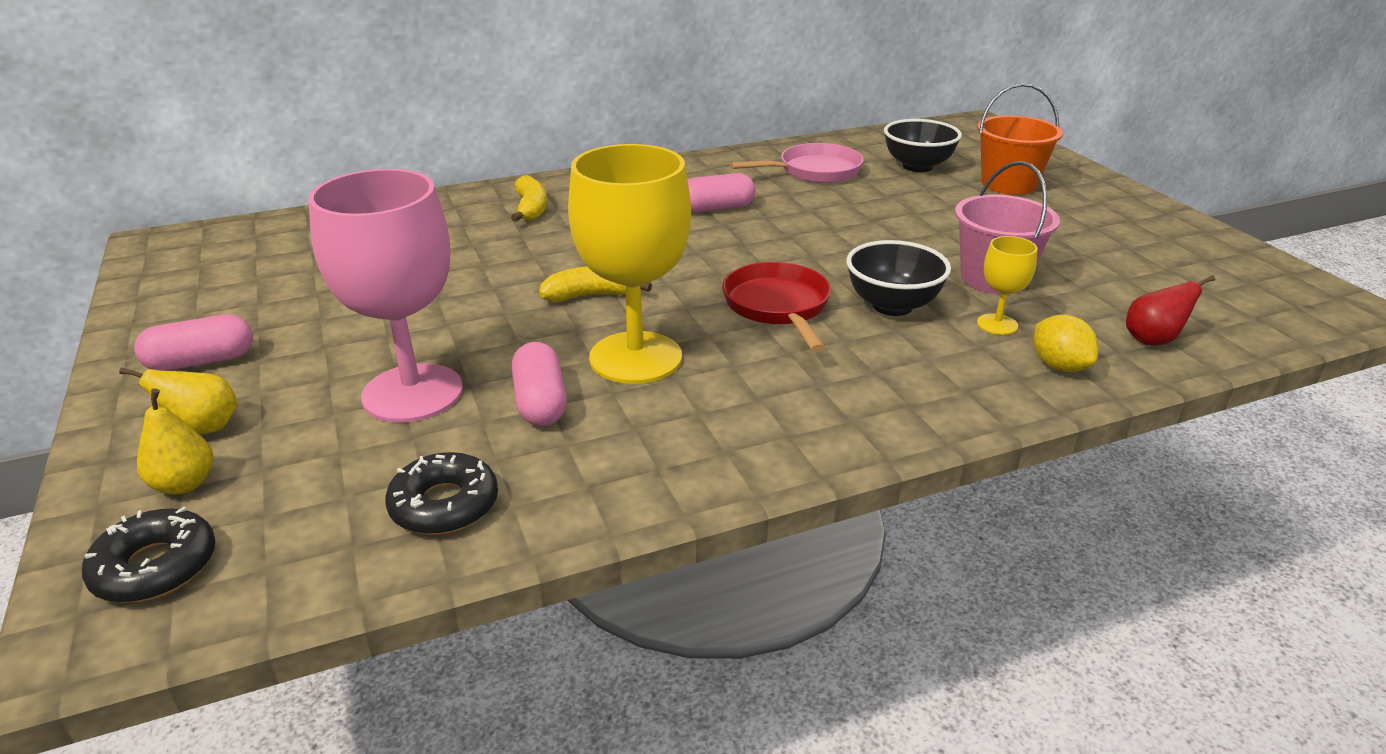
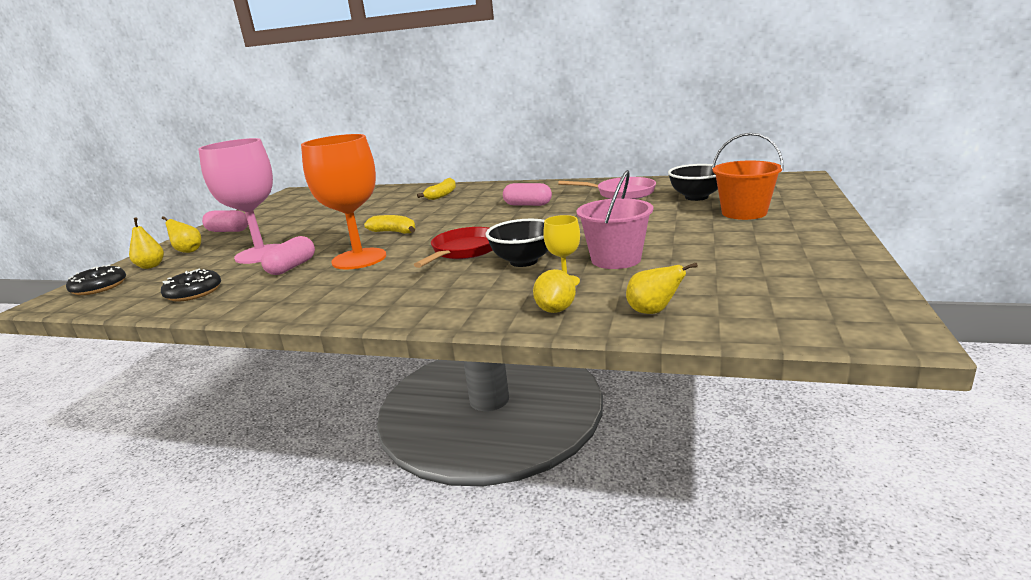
camera: 40 degrees right, 10 degrees down
(635, 358) = (359, 259): yellow goblet -> orange goblet
(1153, 340) = (653, 311): red pear -> yellow pear

